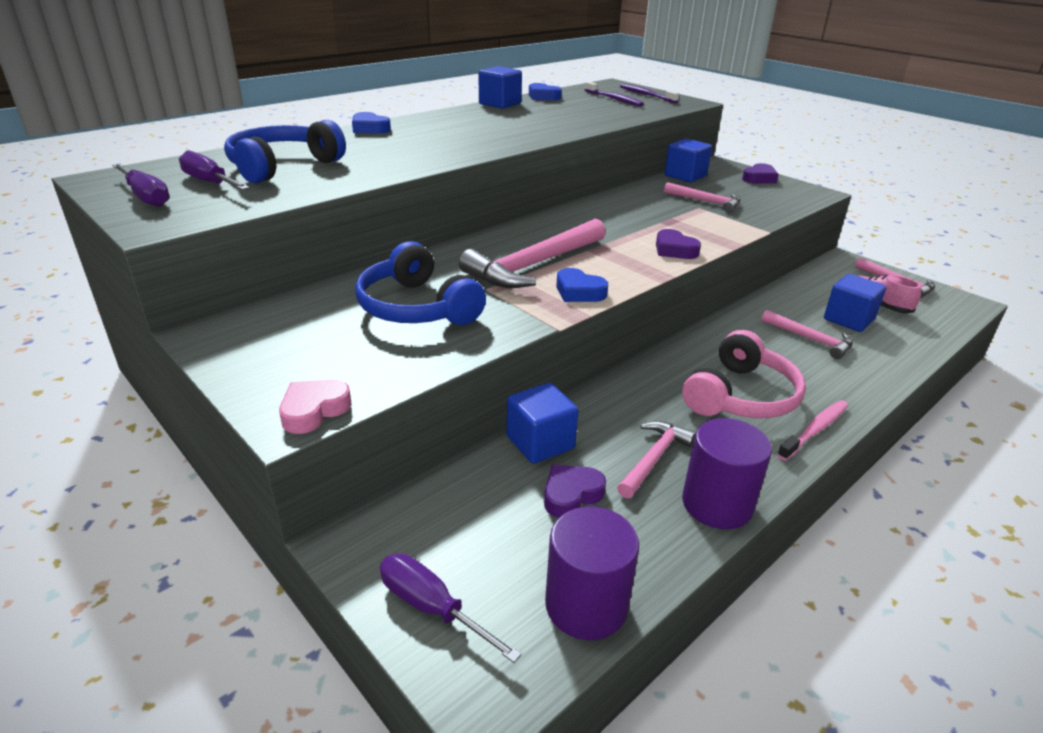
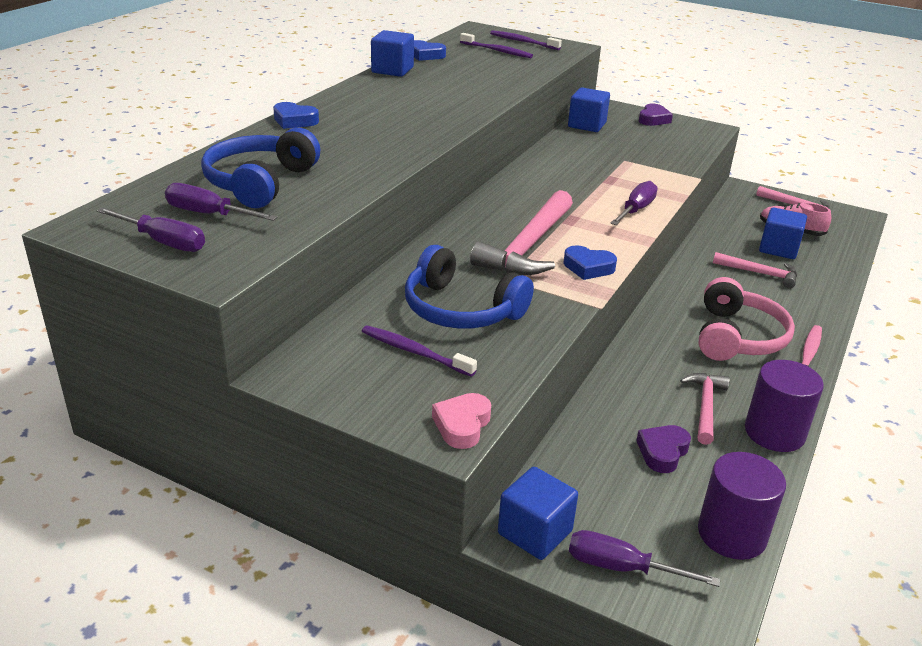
camera: 20 degrees left, 0 degrees up
(336, 336) = (414, 352): none -> purple toothbrush
(540, 442) = (607, 413): blue cube -> blue cube (535, 532)
(674, 250) = (635, 210): purple heart -> purple screwdriver
(706, 202) = (625, 153): pink hammer -> none

